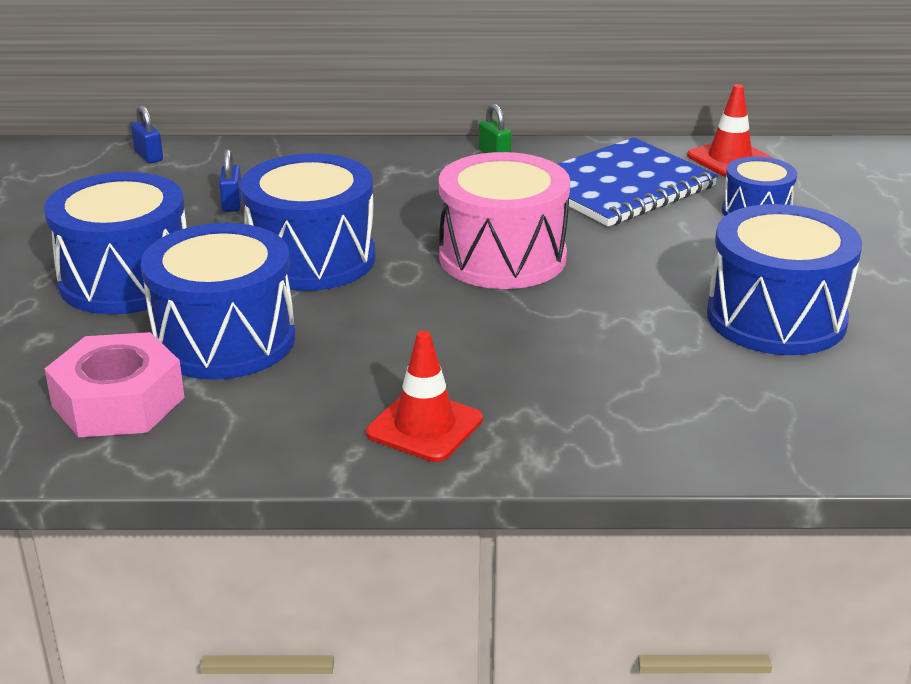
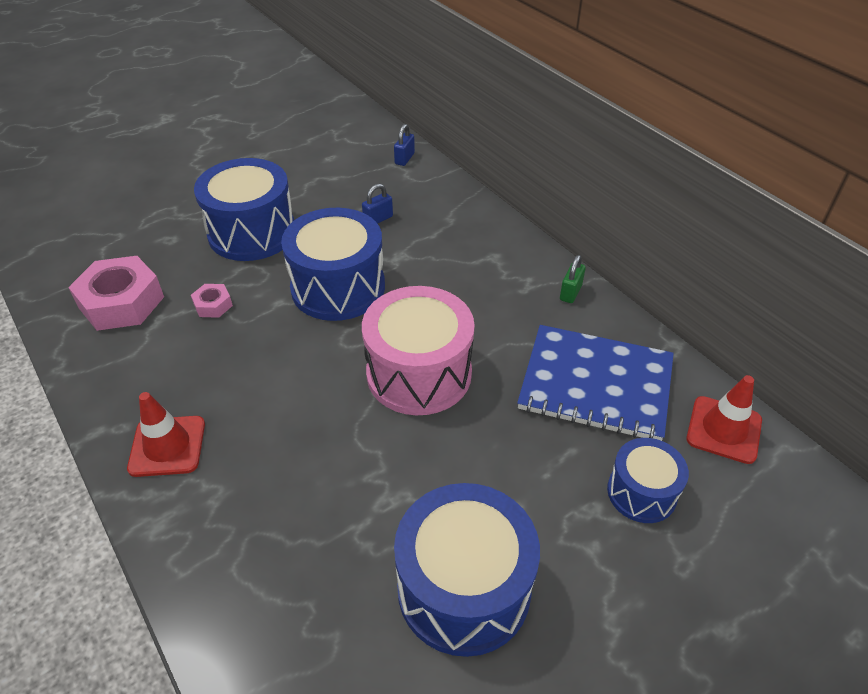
camera: 55 degrees right, 15 degrees up
(224, 340) = (213, 305): blue drum -> pink nut

